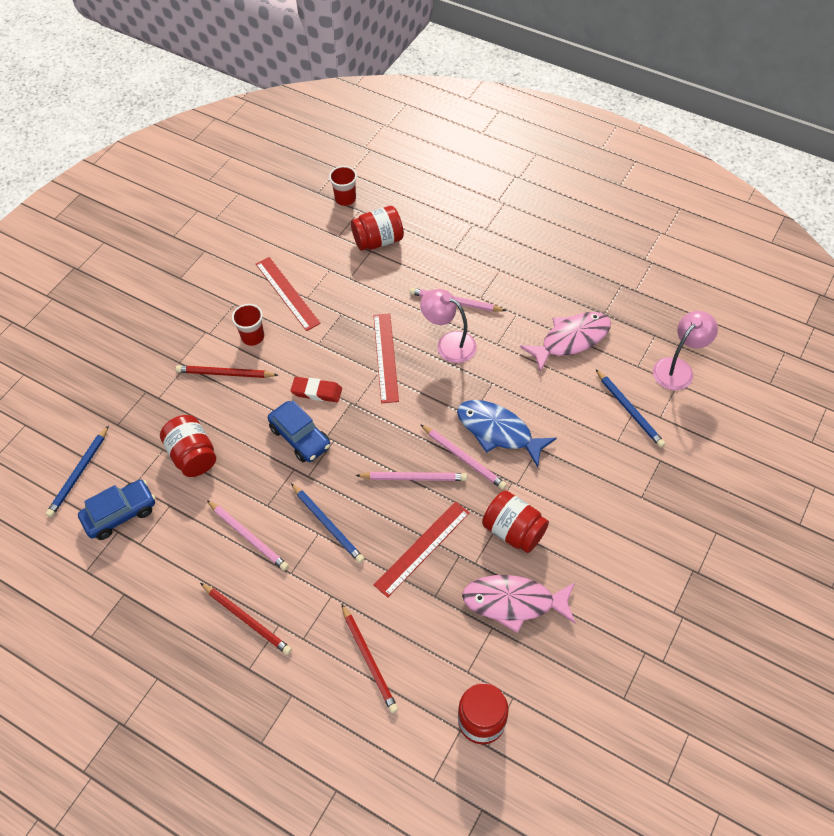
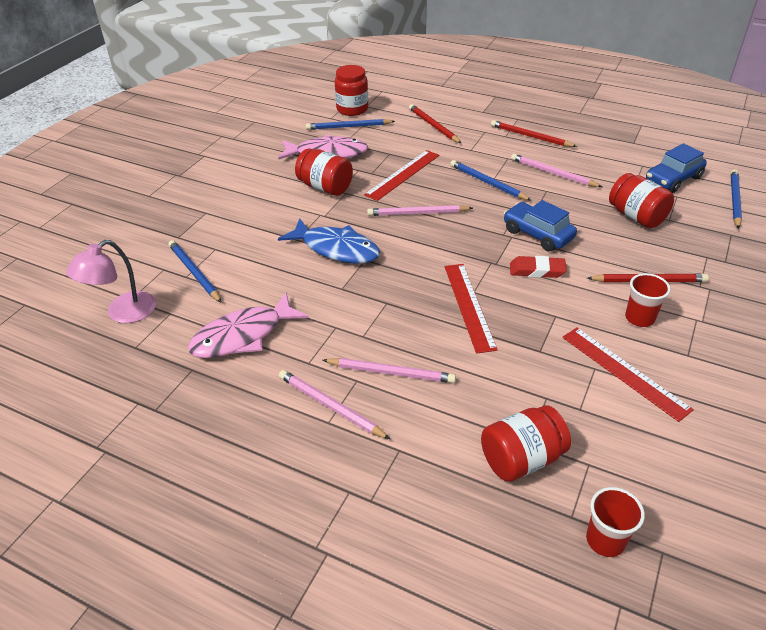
camera: 175 degrees right, 15 degrees down
(449, 343) = (395, 324): pink lamp -> none
(464, 458) = (371, 228): pink pencil -> pink pencil (330, 406)
(487, 668) = (348, 127): none -> blue pencil

